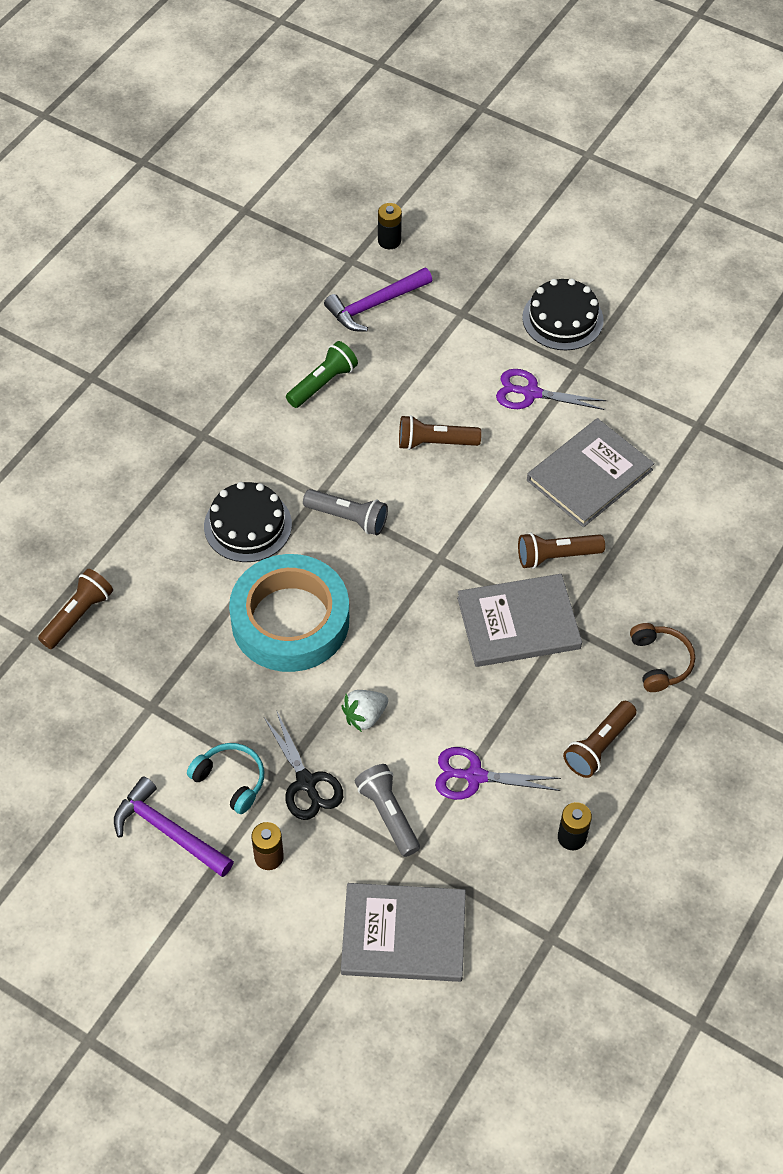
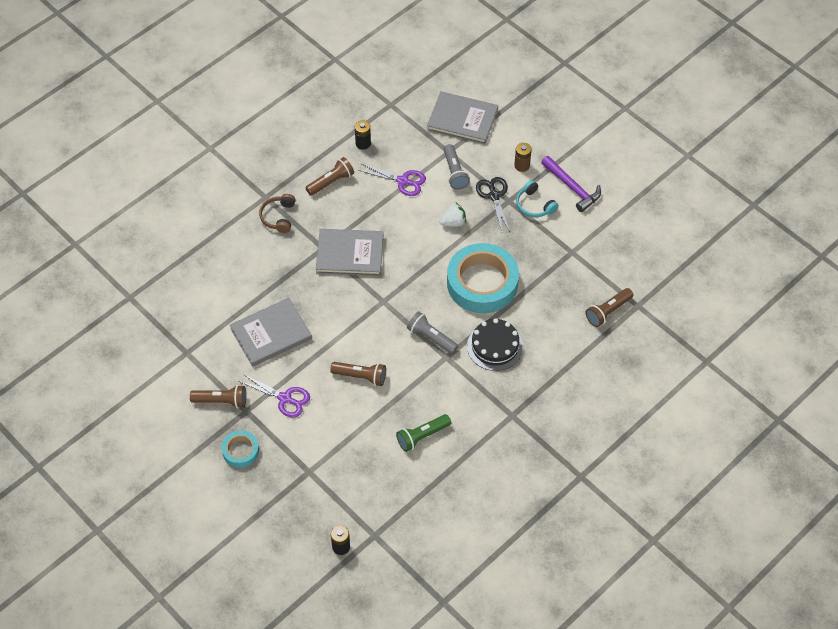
camera: 165 degrees left, 0 degrees up
(375, 305) = (368, 492): purple hammer -> none
(556, 556) = (312, 287): brown flashlight -> brown flashlight (221, 401)
(562, 319) = (240, 451): black cake -> turquoise tape

